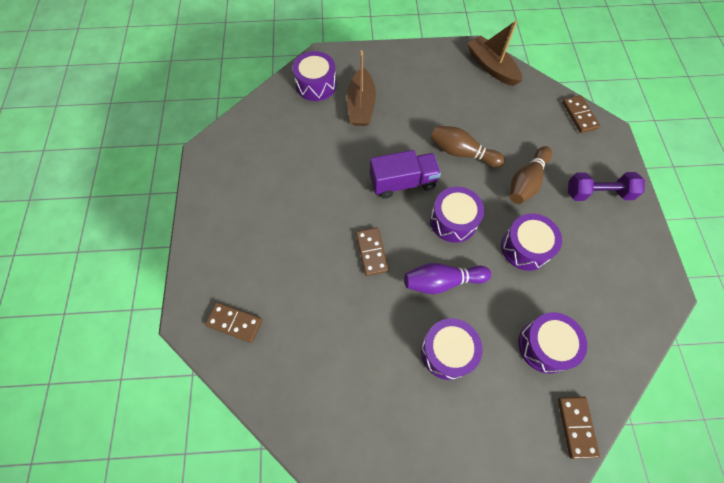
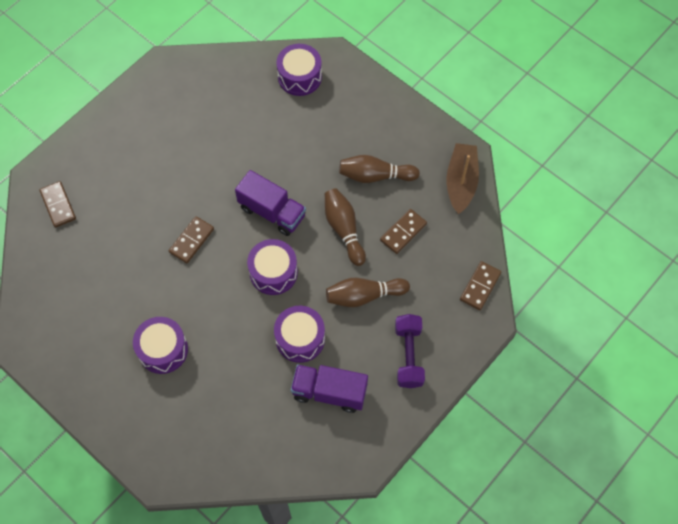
camera: 45 degrees right, 0 degrees up
(361, 105) = (314, 124): brown boat -> none
(438, 104) = (375, 176): none -> brown bowling pin
(442, 281) = (214, 304): purple bowling pin -> none
(545, 346) = (229, 409): purple drum -> none
(576, 427) = (186, 471): brown domino -> brown domino (403, 232)
(587, 264) = (329, 392): none -> purple truck
(598, 193) = (408, 355): purple dumbbell -> purple dumbbell turned 45 degrees clockwise

